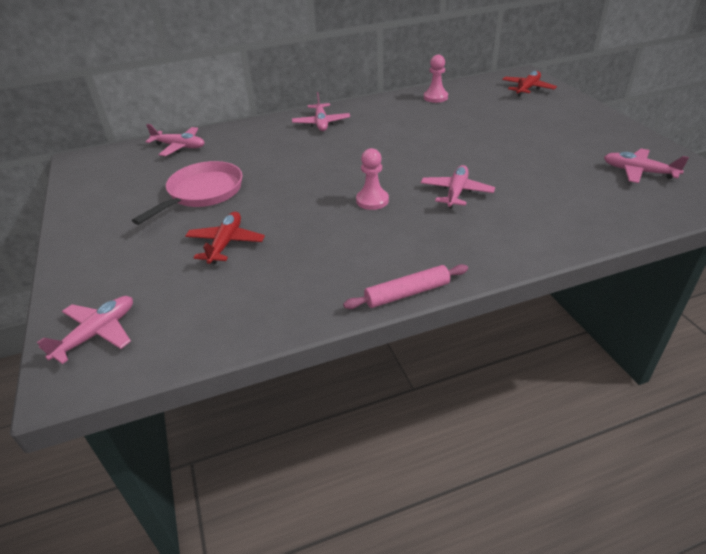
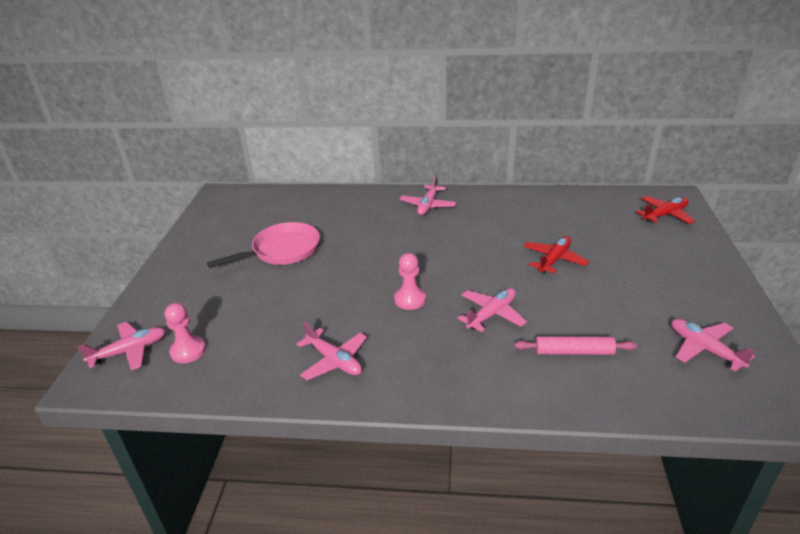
camera: 25 degrees right, 5 degrees down
(179, 147) = (297, 200): pink plane -> pink plane (334, 360)
(226, 243) = (265, 304): red plane -> red plane (554, 260)
(407, 293) = (367, 401): pink rolling pin -> pink rolling pin (574, 351)
(435, 97) = (557, 203): pink pawn -> pink pawn (188, 351)

